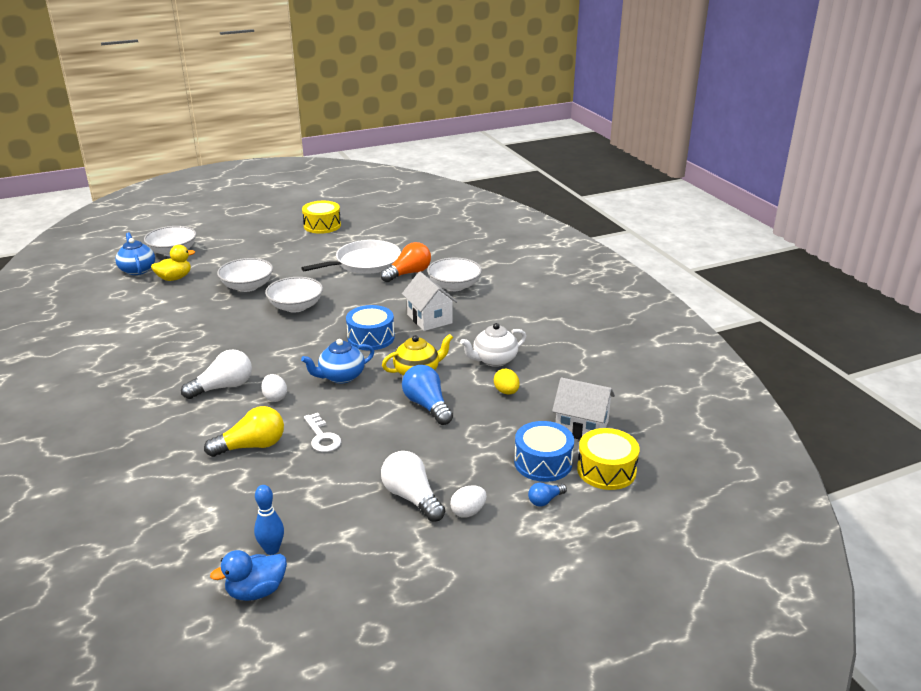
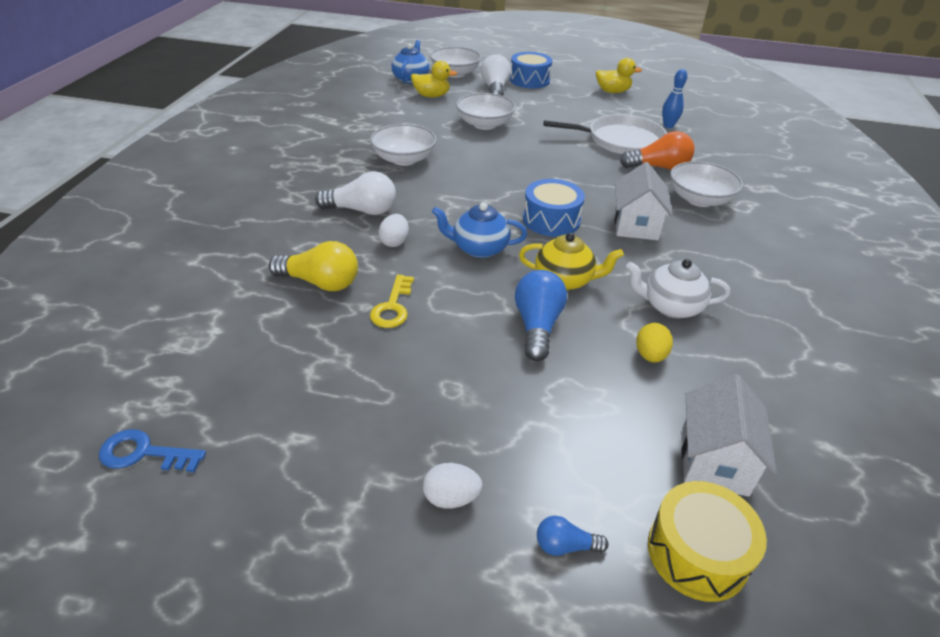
camera: 35 degrees right, 10 degrees up
(256, 591) = (144, 453): blue duck -> blue key
(272, 549) = (211, 411): blue bowling pin -> blue bowling pin (668, 126)
(296, 307) = (509, 159): white bowl -> white bowl (404, 159)
(322, 225) = (612, 92): yellow drum -> yellow duck
(322, 437) = (393, 307): white key -> yellow key
(411, 497) = (407, 435): white light bulb -> white light bulb (495, 89)
(543, 462) = (612, 483): blue drum -> blue drum (529, 80)
(581, 427) = (714, 460): white house -> white house turned 45 degrees clockwise

